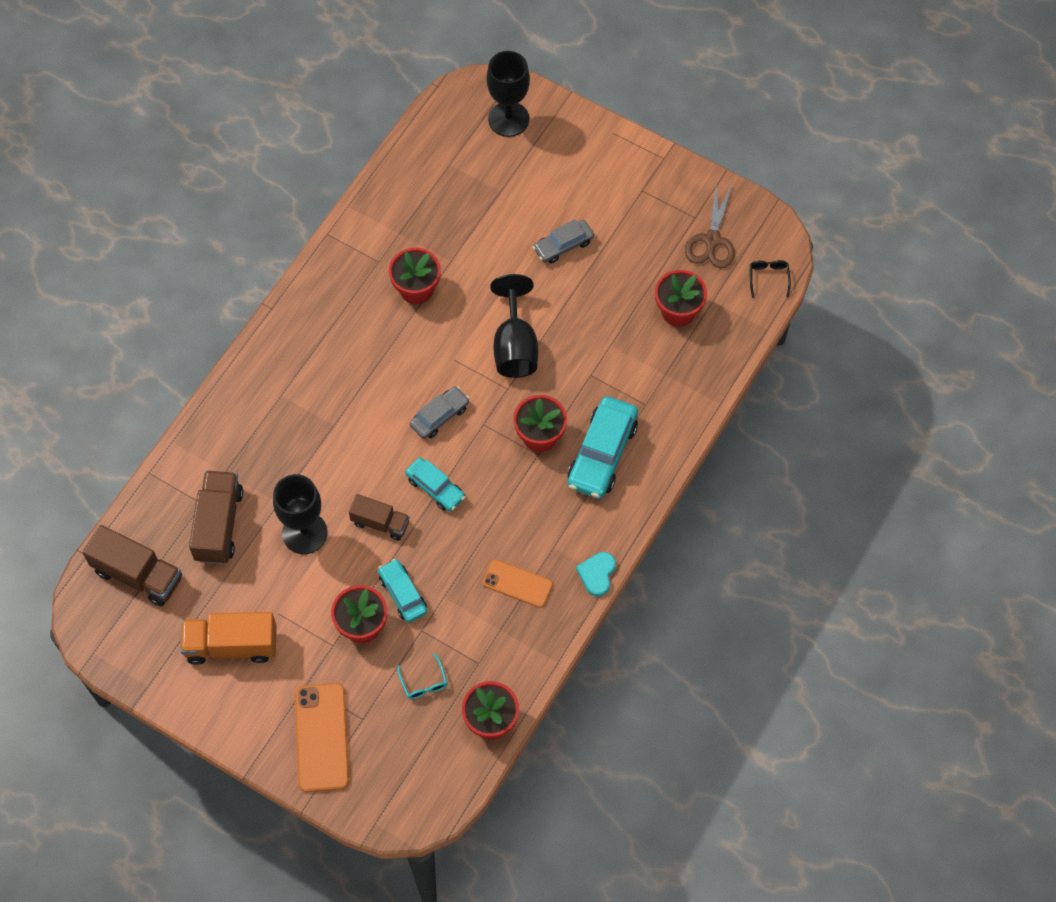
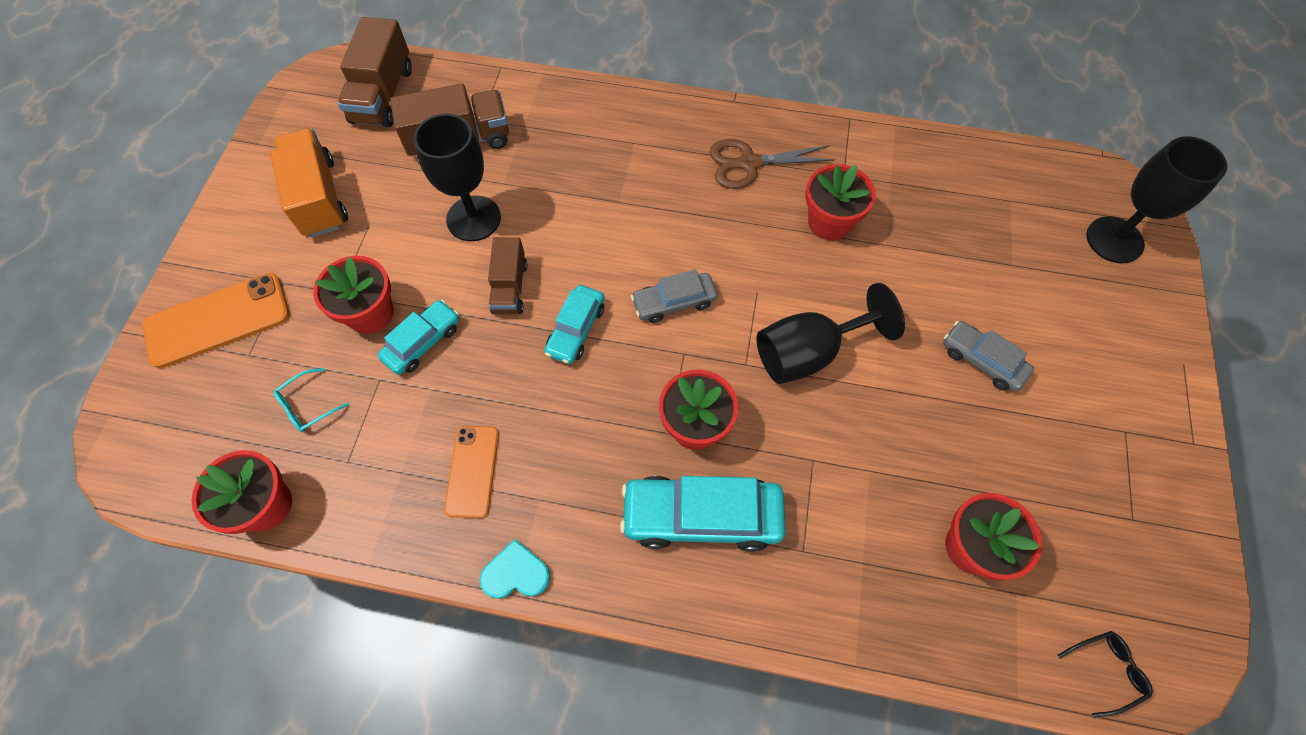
camera: 70 degrees right, 0 degrees up
(440, 416) = (674, 302): grey car -> grey car turned 135 degrees clockwise
(712, 241) = (1112, 558): brown scissors -> brown scissors (748, 163)

